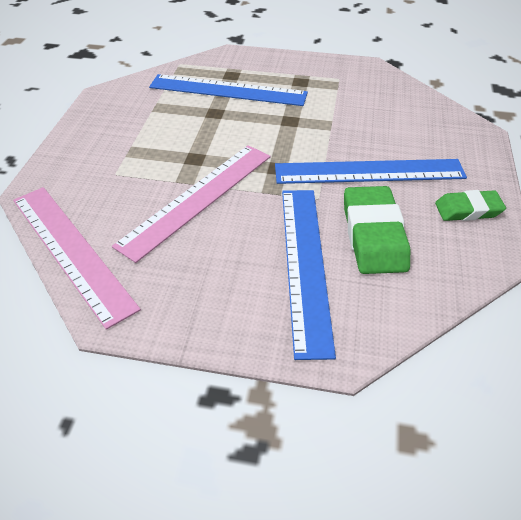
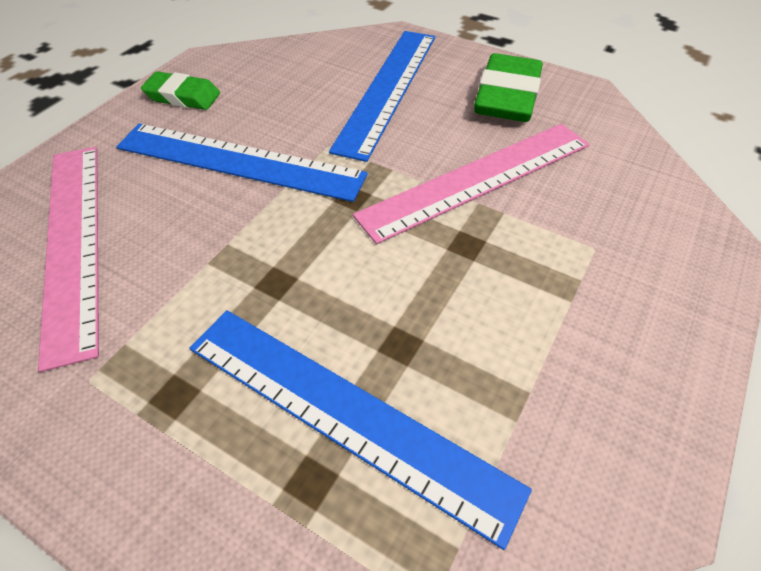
camera: 160 degrees left, 5 degrees up
(71, 250) = (636, 153): pink ruler -> pink ruler (72, 242)
(374, 235) = (302, 97): green eraser -> green eraser (507, 96)

